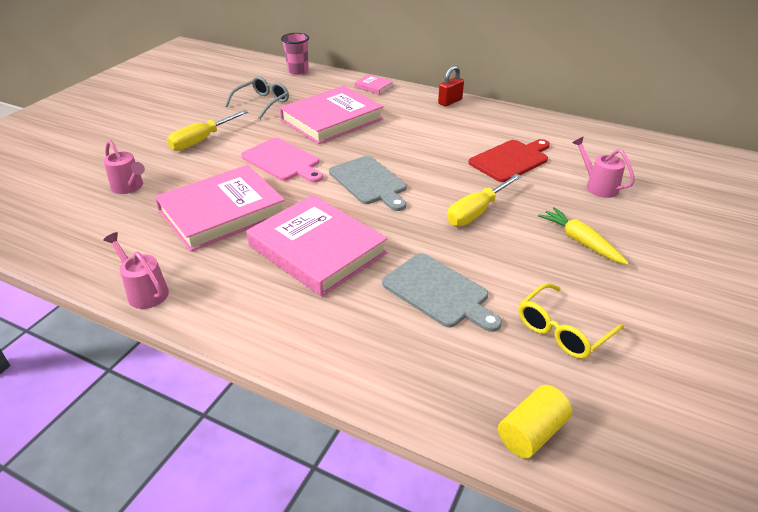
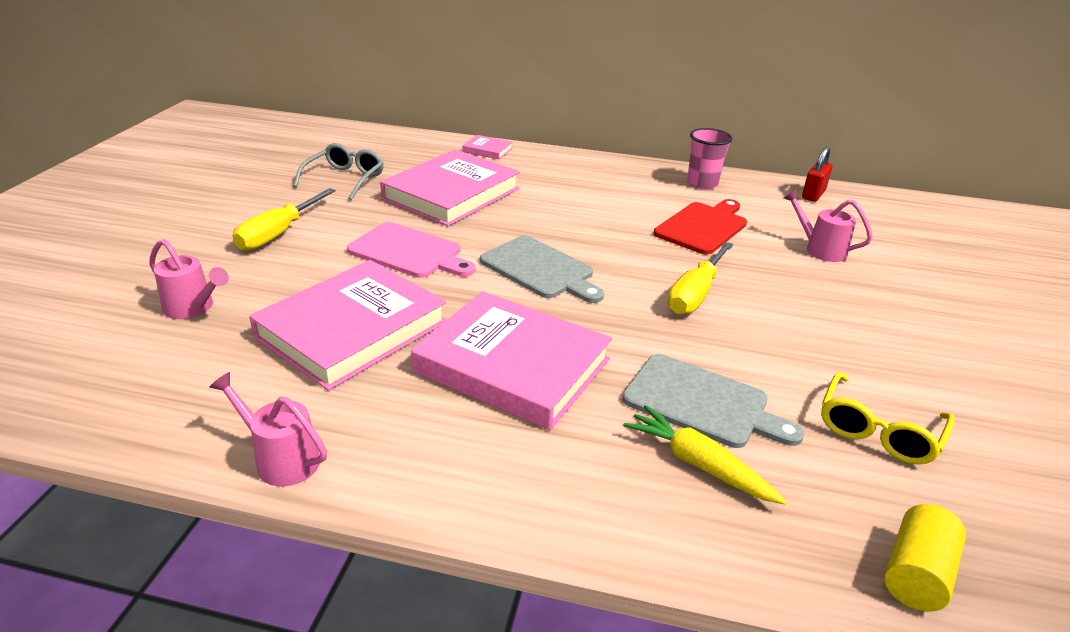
camera: 15 degrees left, 5 degrees down
(298, 71) = (376, 136): pink cup -> pink cup (702, 183)
(450, 102) = (593, 163): red padlock -> red padlock (813, 195)
(580, 241) = (837, 317): yellow carrot -> yellow carrot (698, 464)

